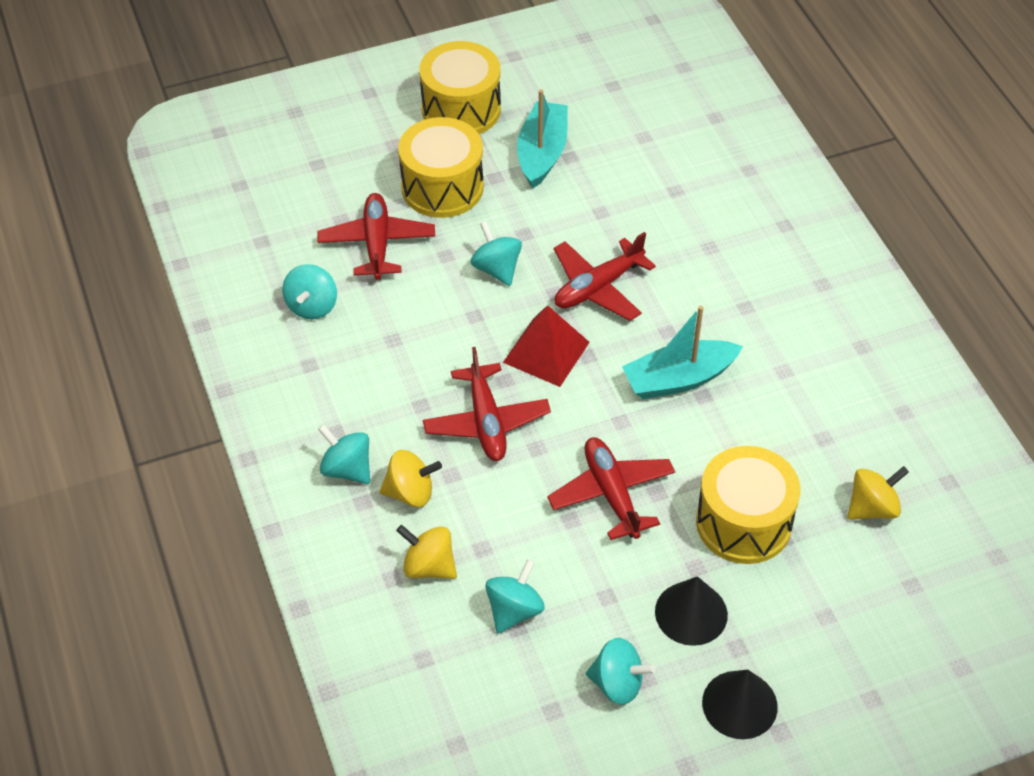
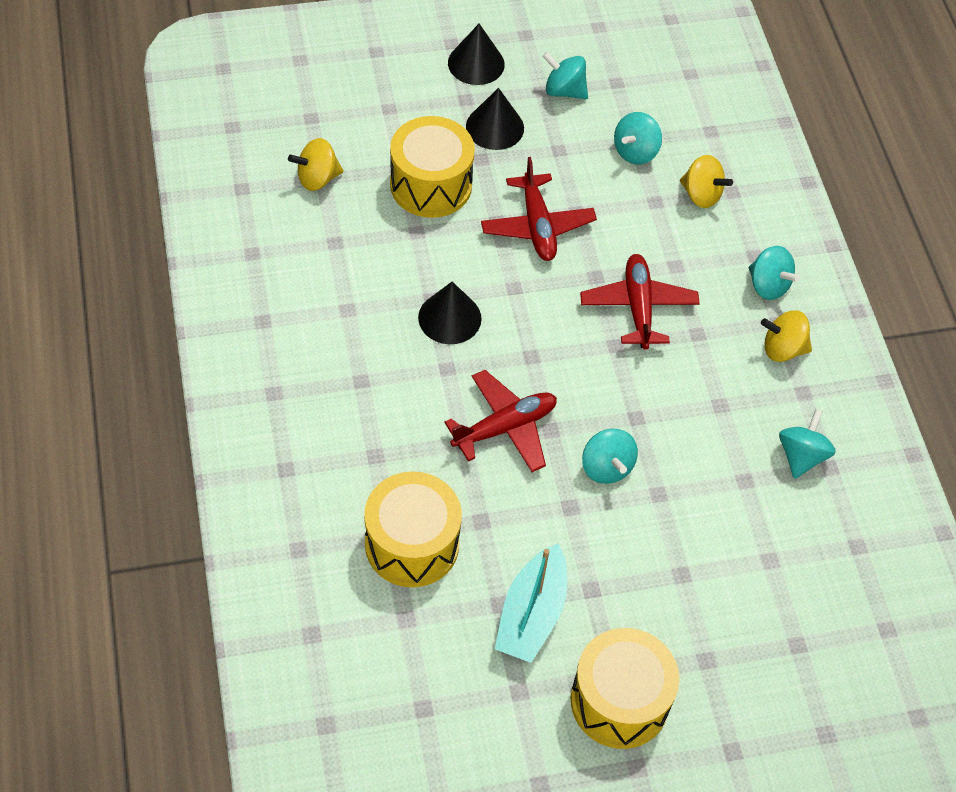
camera: 175 degrees left, 5 degrees up
(377, 243) = (731, 521): red plane -> none
(410, 492) = (712, 256): yellow spinning top -> yellow spinning top (782, 349)
(442, 187) = (654, 585): yellow drum -> yellow drum (412, 544)
(546, 352) = (570, 366): red pyramid -> none
(679, 379) = (449, 318): turquoise boat -> black cone

